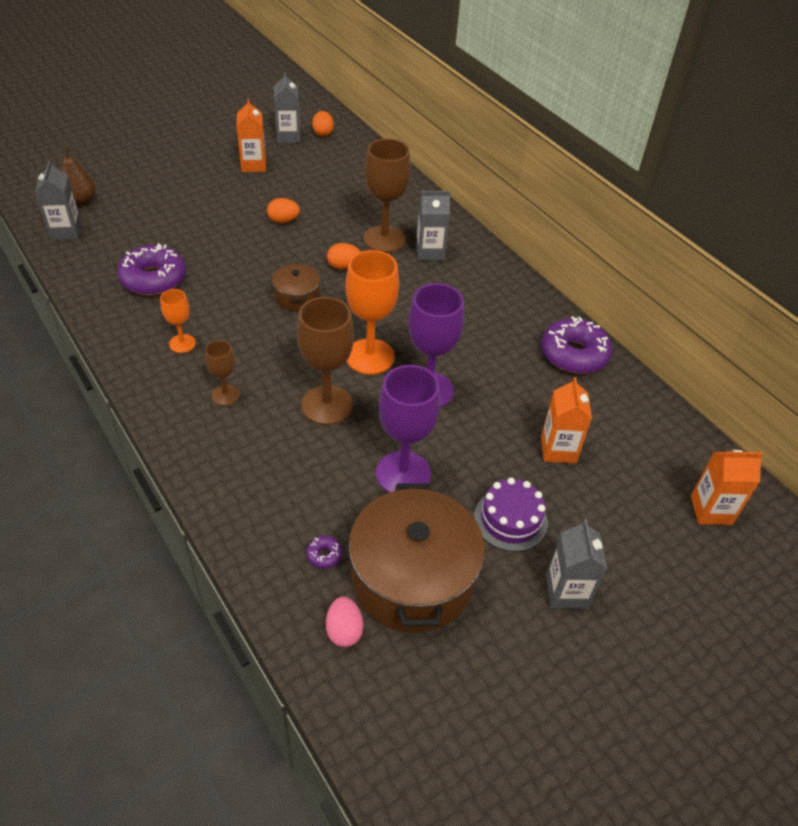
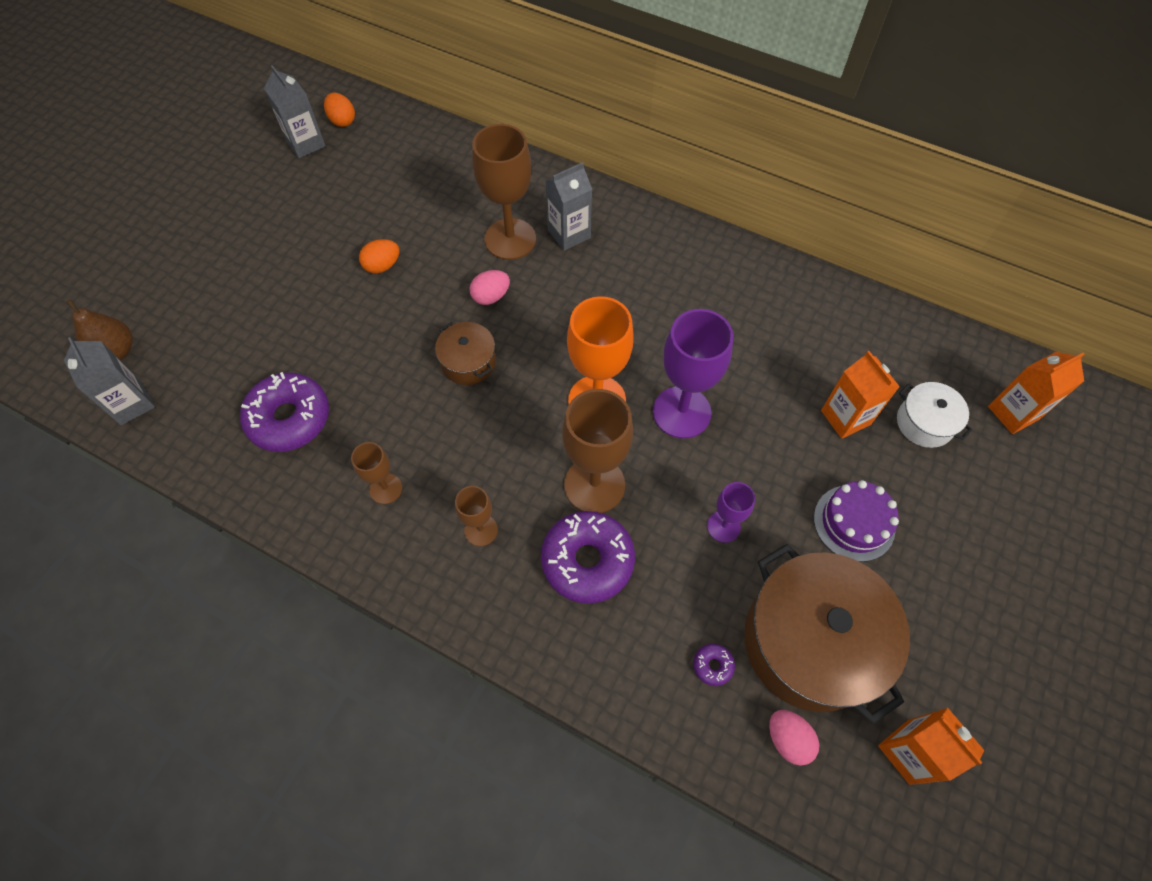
camera: 25 degrees left, 15 degrees up
(182, 343) = (386, 489): orange goblet -> brown goblet
(253, 165) = (293, 202): orange carton -> orange carton (908, 751)
(343, 266) = (491, 296): orange egg -> pink egg
(403, 473) = (723, 526): purple goblet -> purple goblet, size x0.53
(566, 592) = (950, 574): grey carton -> none
(574, 354) = (790, 295): purple donut -> purple donut (587, 561)
(624, 482) = (924, 423): none -> white pot

